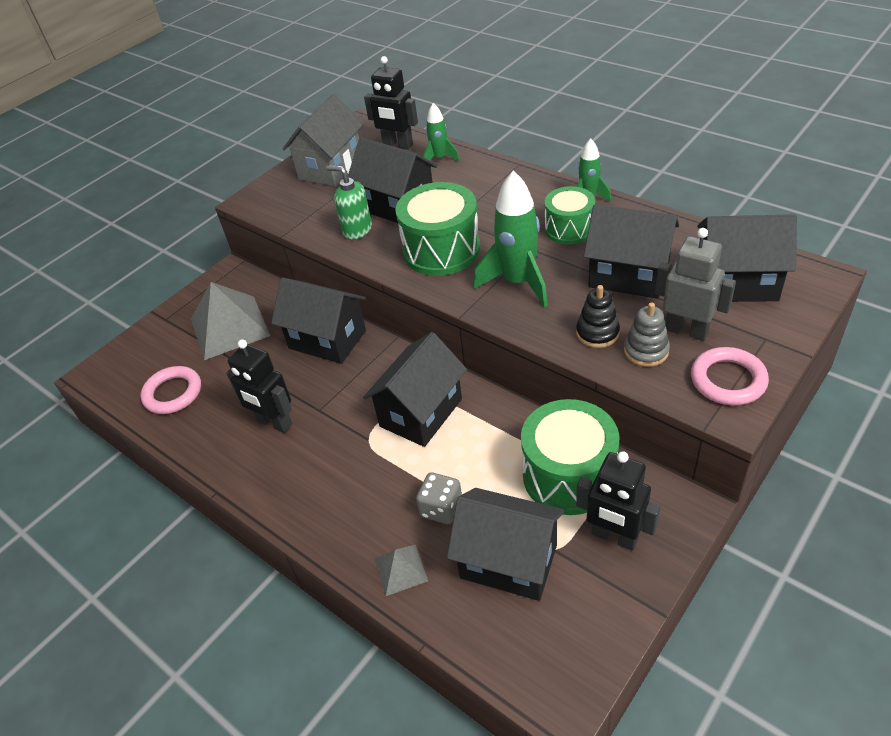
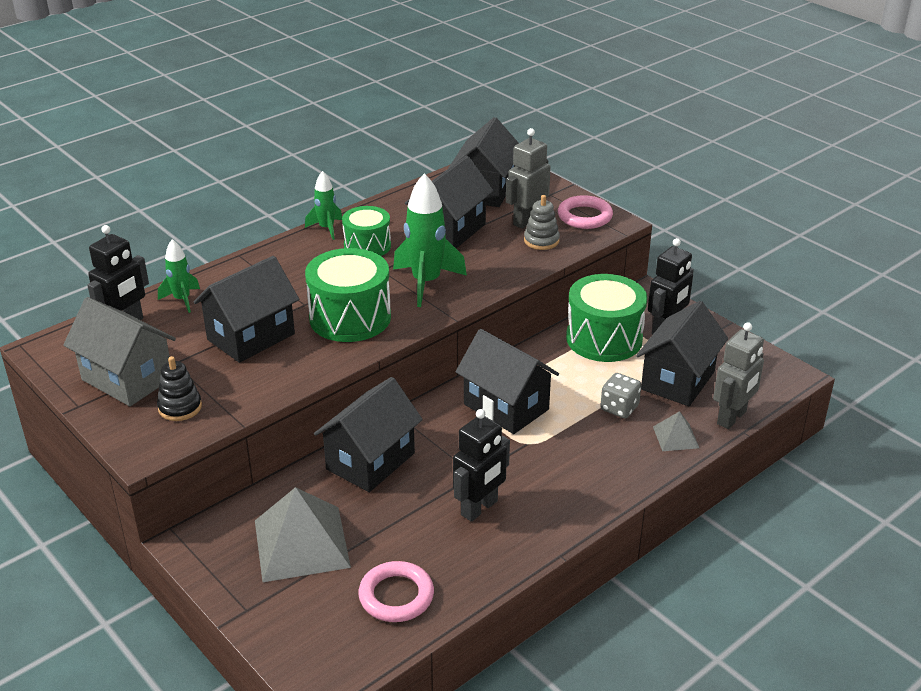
camera: 85 degrees left, 10 degrees down
(357, 230) = (275, 368): green soap dispenser -> none
(448, 628) = (732, 418): none -> grey robot
(597, 333) = (511, 257): black stacking toy -> black stacking toy (180, 407)

